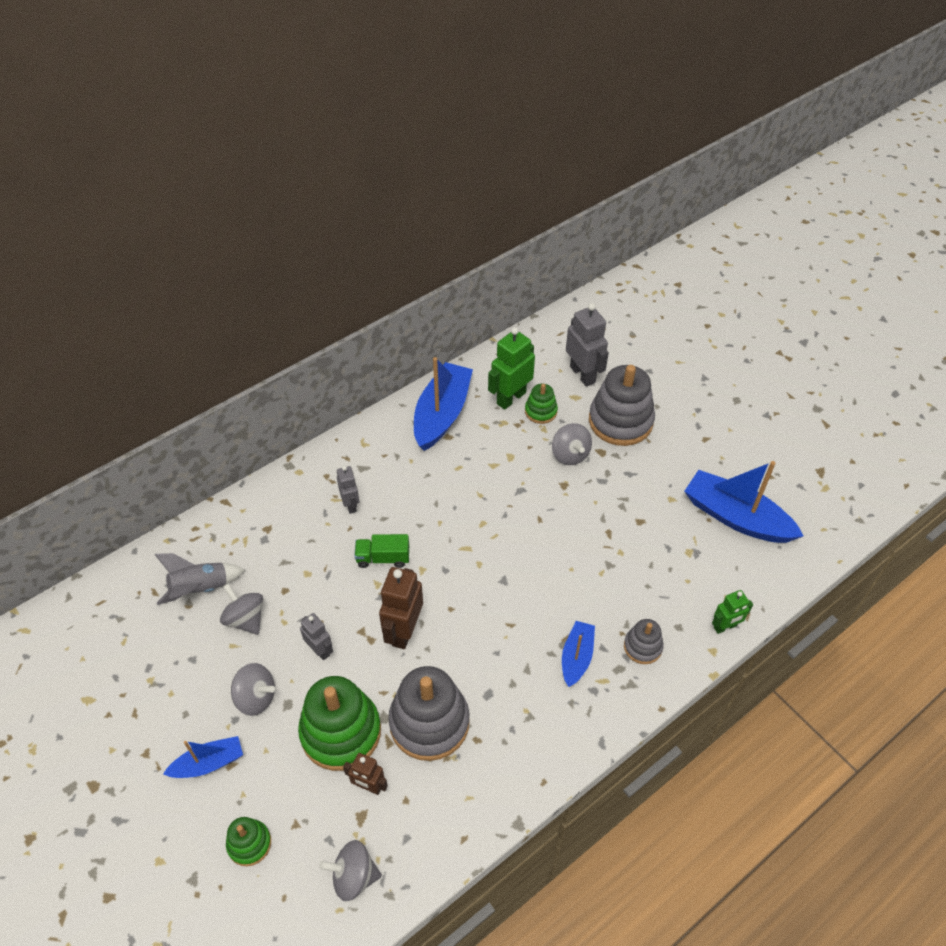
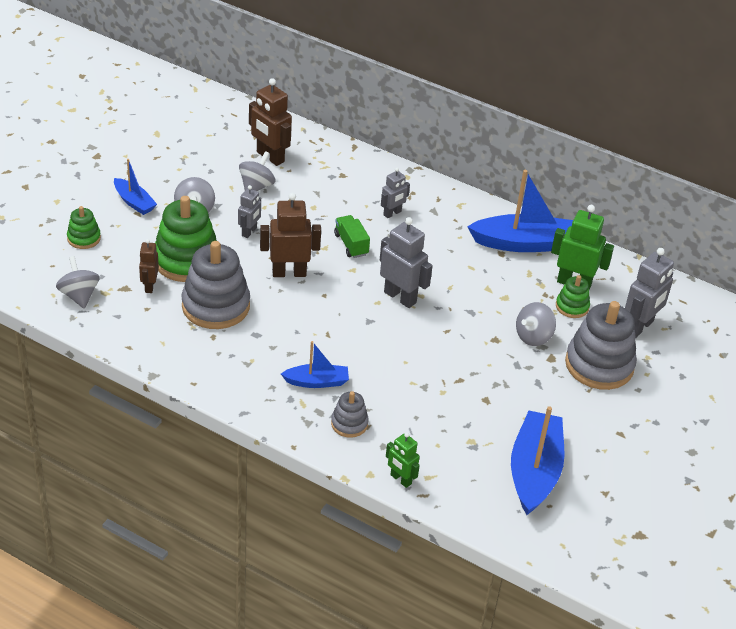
camera: 65 degrees right, 10 degrees down
(200, 589) = (270, 157): grey rocket -> brown robot
(479, 541) = (400, 297): none -> grey robot

